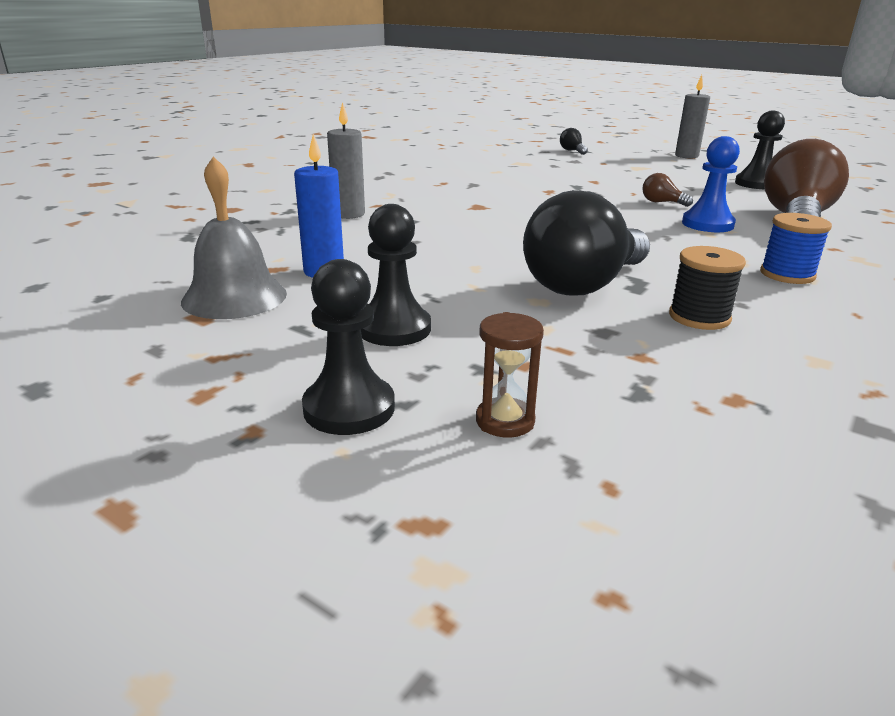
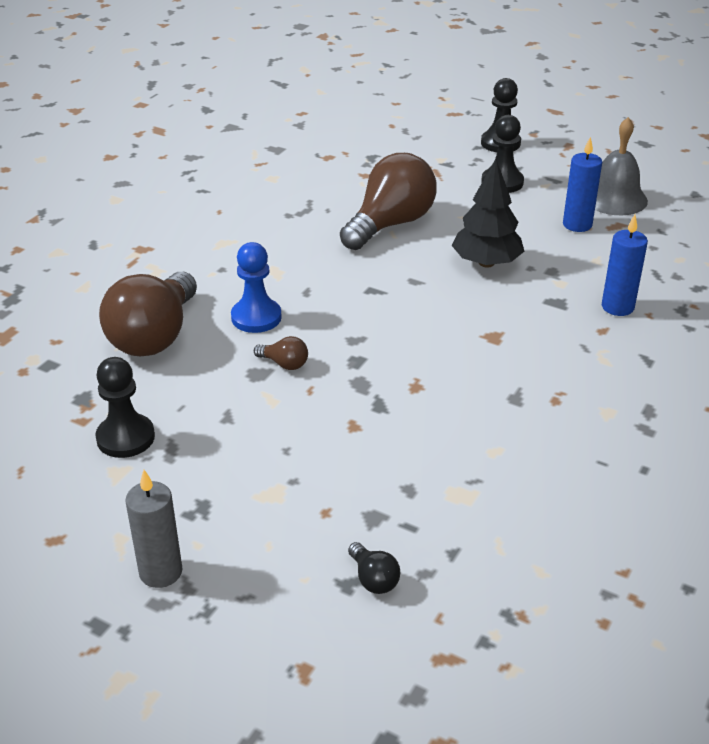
camera: 175 degrees right, 10 degrees up
(349, 214) = (617, 307): grey candle -> blue candle
(464, 246) = (486, 263): none -> black tree
(505, 421) = (432, 142): brown hourglass -> none
(583, 285) = (390, 224): black light bulb -> brown light bulb
(699, 317) = (322, 202): black spool -> none
(787, 274) = (235, 246): blue spool -> none

